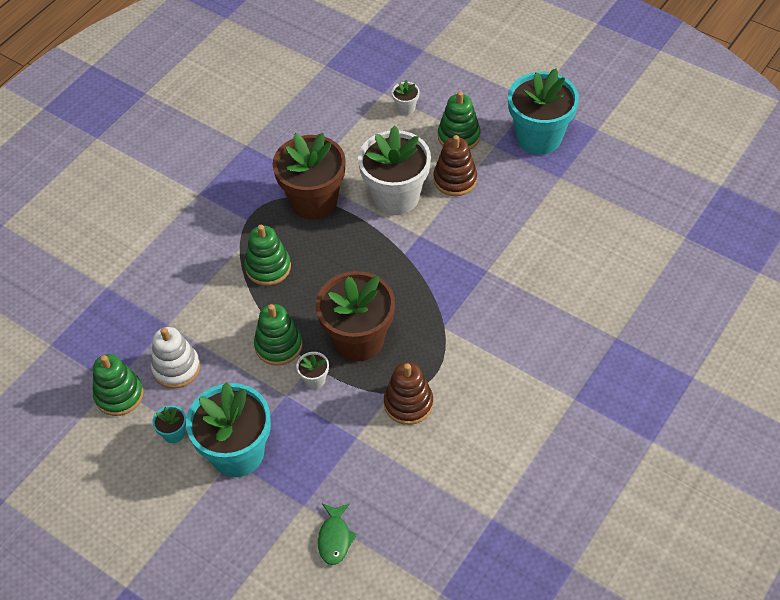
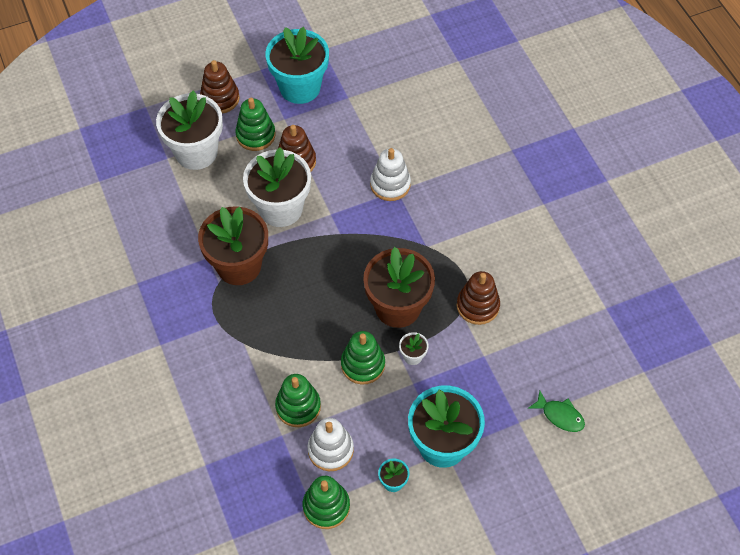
camera: 60 degrees left, 5 degrees up
(268, 267) = (280, 332): green stacking toy -> green stacking toy (298, 406)
(406, 108) = (196, 152): white flower pot -> white flower pot, size x2.43
(476, 91) = (220, 98): none -> brown stacking toy
(489, 261) = (390, 184): none -> white stacking toy

